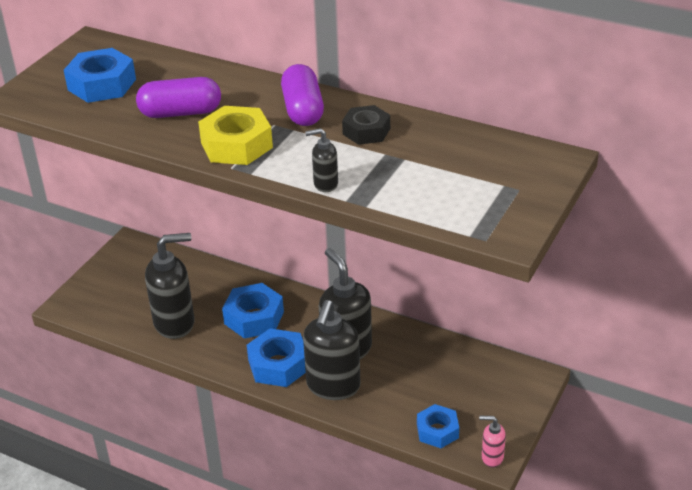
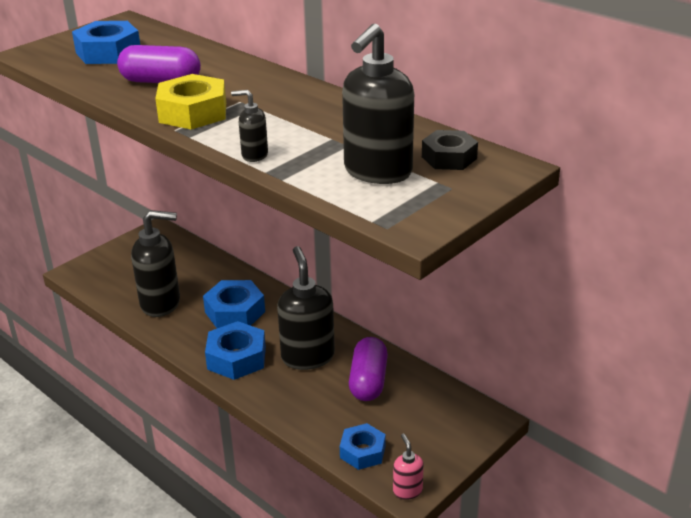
camera: 15 degrees right, 5 degrees down
(302, 110) = (276, 93): purple capsule -> purple capsule (368, 381)
(333, 386) = (278, 388): black soap dispenser -> black soap dispenser (377, 172)
(366, 131) = (325, 118): black nut -> black nut (449, 158)
(492, 457) = (407, 490): pink soap dispenser -> pink soap dispenser turned 45 degrees clockwise

